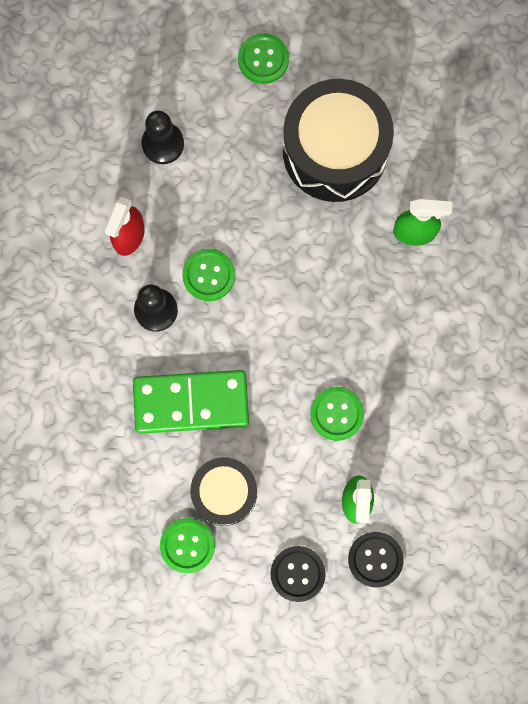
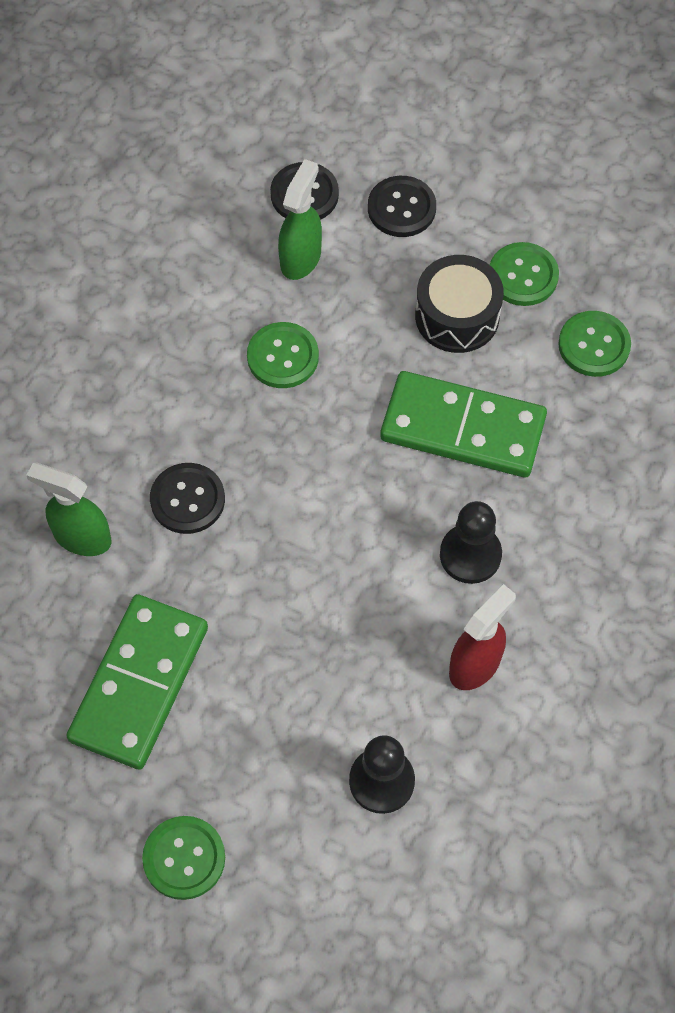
camera: 160 degrees left, 15 degrees down
(209, 275) = (382, 575): green button -> green button (594, 345)
(335, 151) = (139, 683): black drum -> green domino
(357, 283) = (187, 499): none -> black button

